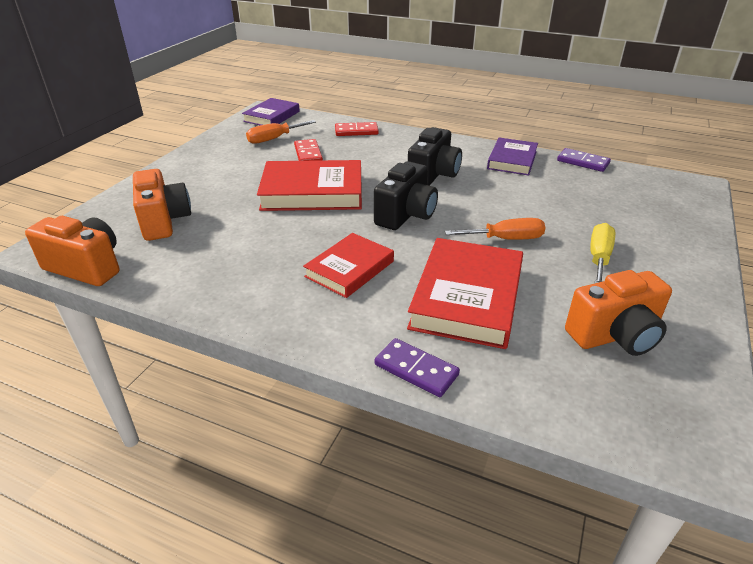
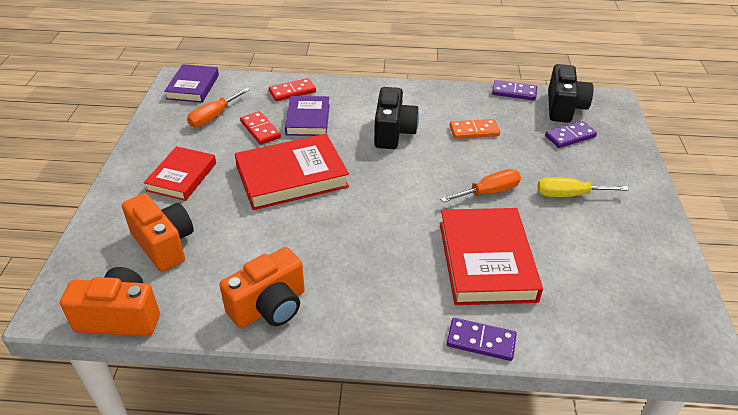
camera: 20 degrees left, 5 degrees up
(350, 269) = (374, 256): red book -> red book (182, 177)
(406, 215) = (392, 184): black camera -> black camera (564, 108)
(512, 160) = (454, 101): purple book -> purple book (308, 119)
(519, 186) = (474, 131): none -> orange domino
(599, 258) = (569, 195): yellow screwdriver -> yellow screwdriver turned 90 degrees counterclockwise
(615, 336) = (610, 268): orange camera -> orange camera (269, 307)
(628, 207) = (570, 136): none -> purple domino

